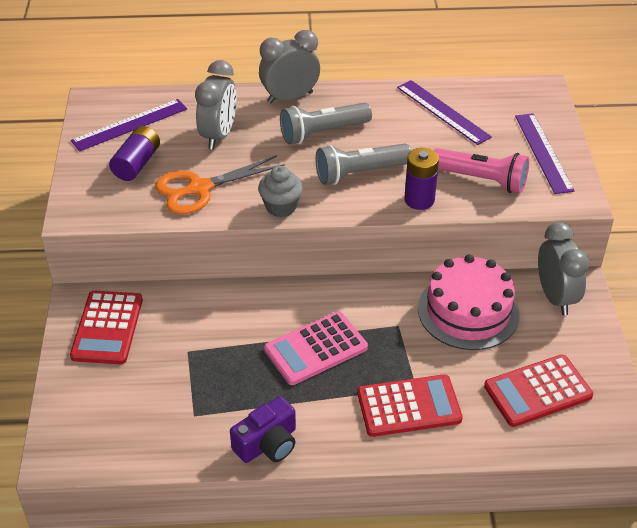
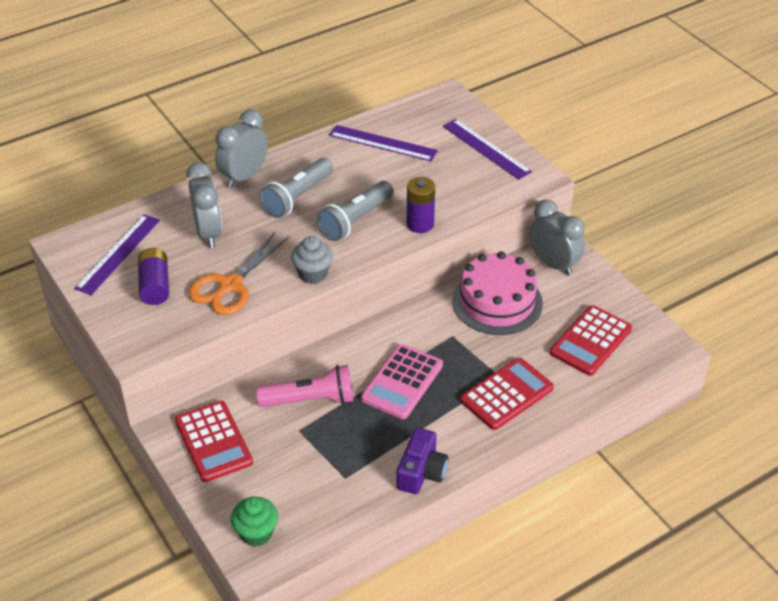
camera: 30 degrees left, 0 degrees up
(77, 428) = (256, 533): none -> green cupcake
(481, 180) = (456, 189): pink flashlight -> pink flashlight (310, 400)

